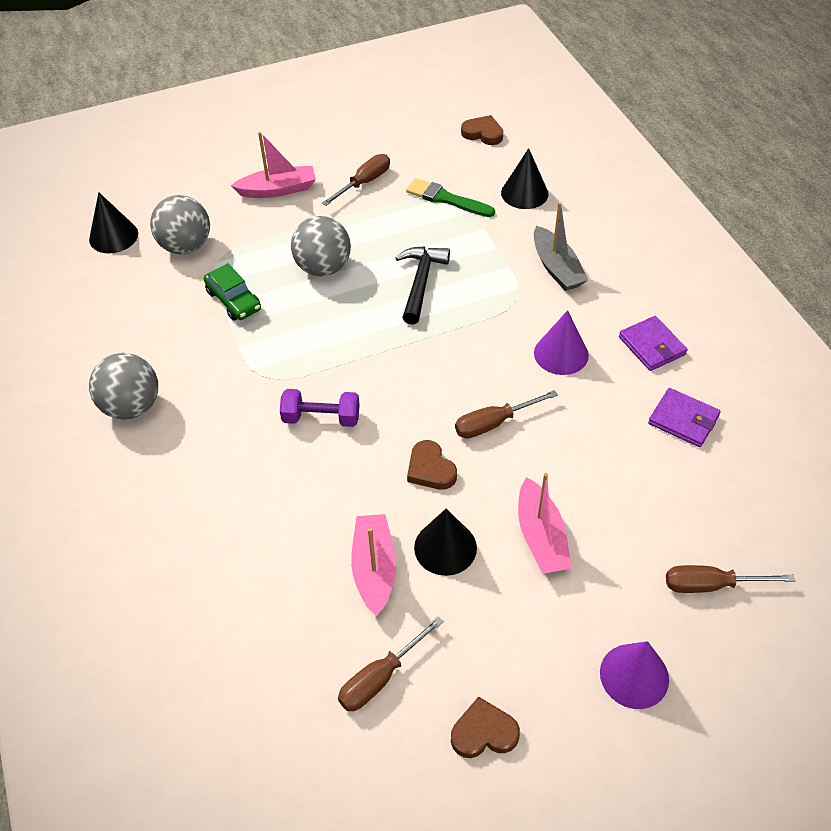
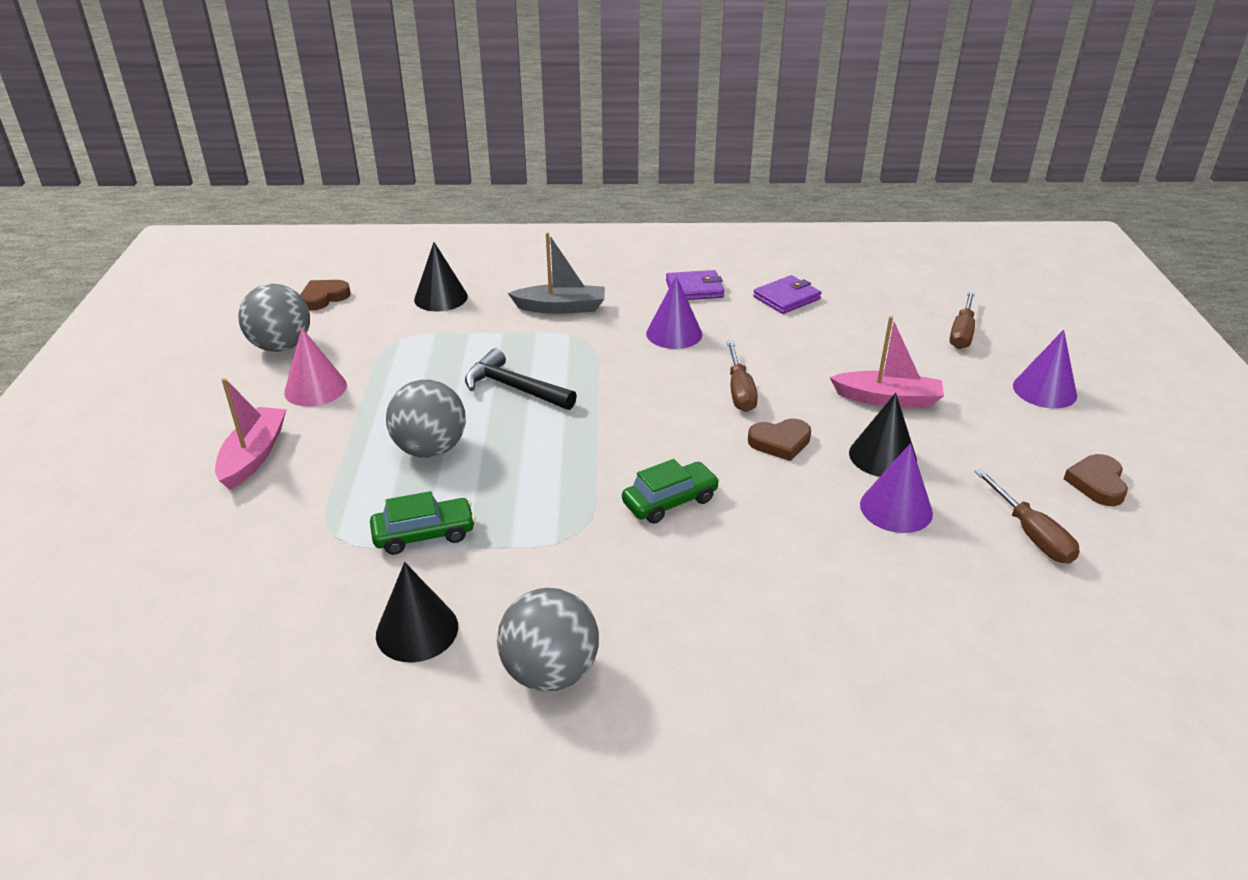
camera: 70 degrees left, 15 degrees down
(113, 236) = (177, 636): black cone -> black cone (417, 630)
(186, 246) = (277, 560): grey ball -> grey ball (281, 346)
(321, 418) = (670, 501): purple dumbbell -> green car
(364, 183) = (315, 388): brown screwdriver -> pink cone
(374, 569) = (896, 508): pink boat -> purple cone
(446, 199) = (401, 343): green brush -> none

